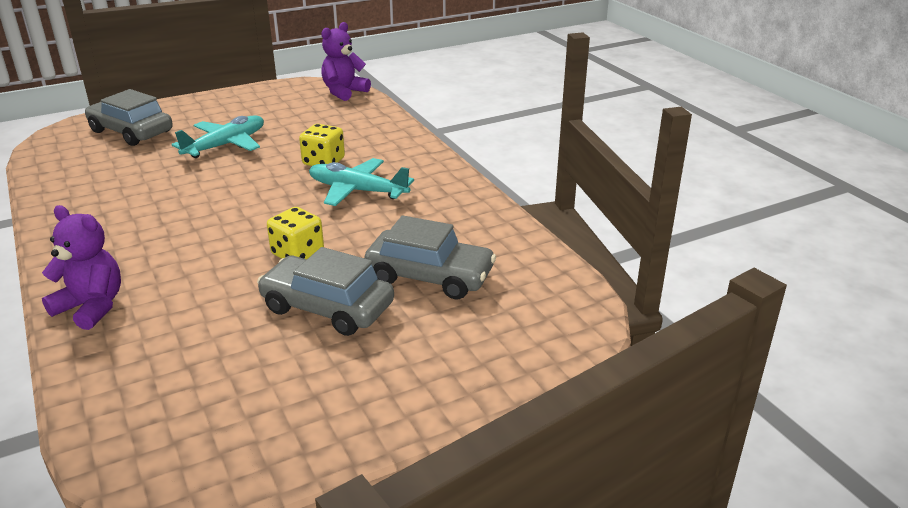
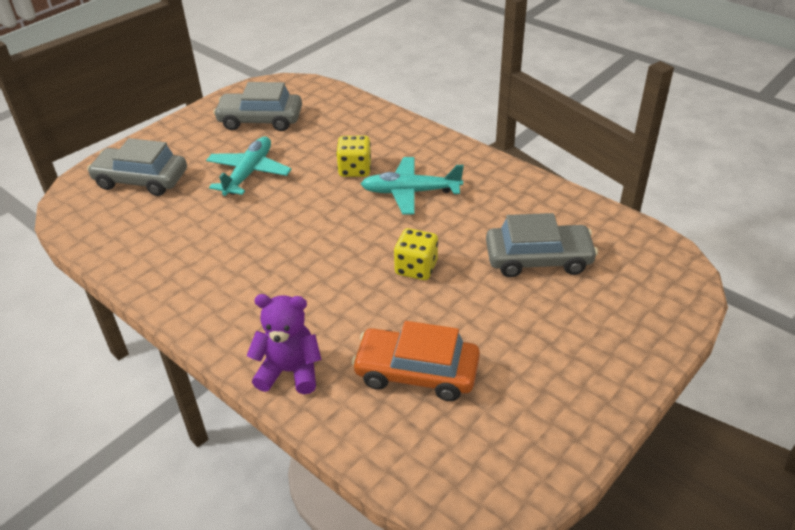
camera: 20 degrees left, 10 degrees up
(204, 342) = (416, 372): none -> orange car
(327, 307) = (485, 311): grey car -> grey car (260, 120)
(344, 92) = (305, 88): purple teddy bear -> none

